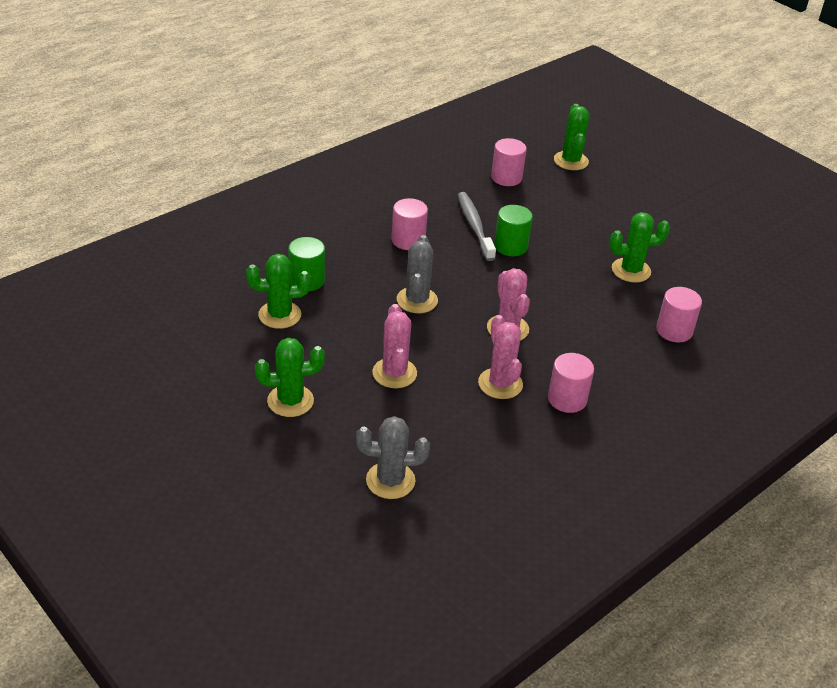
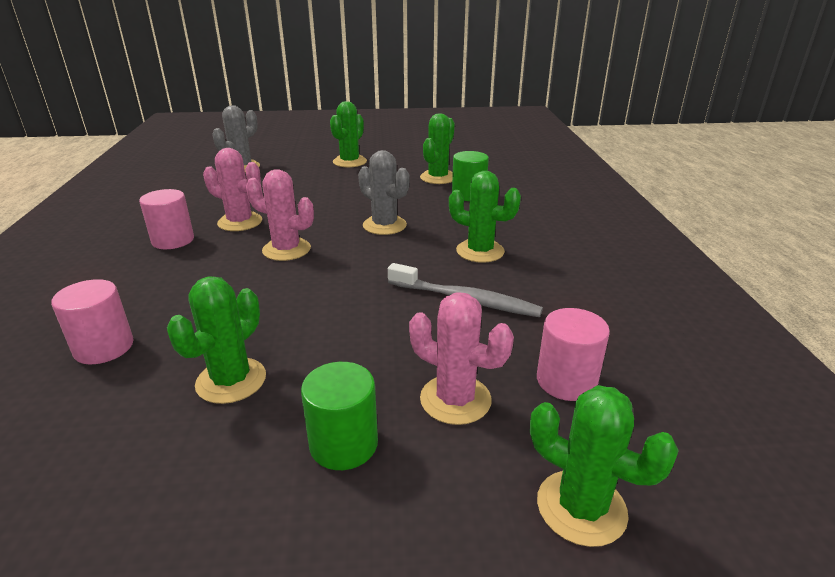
camera: 130 degrees right, 10 degrees down
(394, 373) = (319, 193): pink cactus -> pink cactus (455, 399)
(408, 240) = (480, 251): pink cylinder -> green cactus
(510, 246) = (399, 307): green cylinder -> green cylinder (343, 444)

